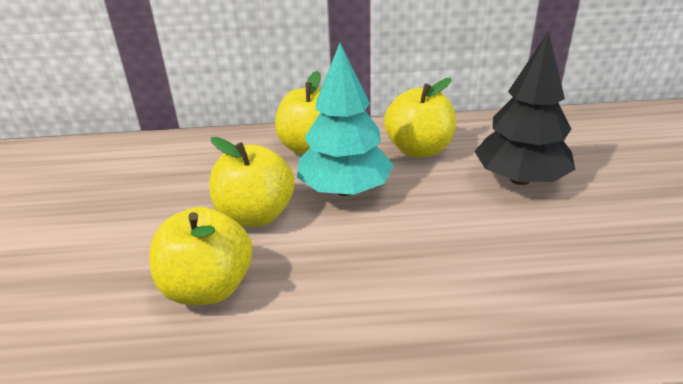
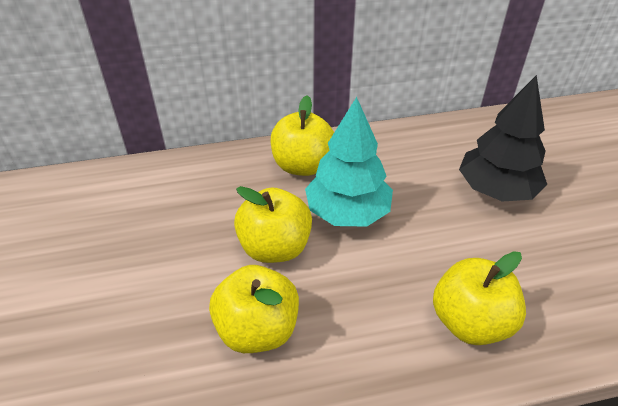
camera: 10 degrees left, 10 degrees up
(419, 150) = (402, 162): yellow apple -> yellow apple (470, 322)

